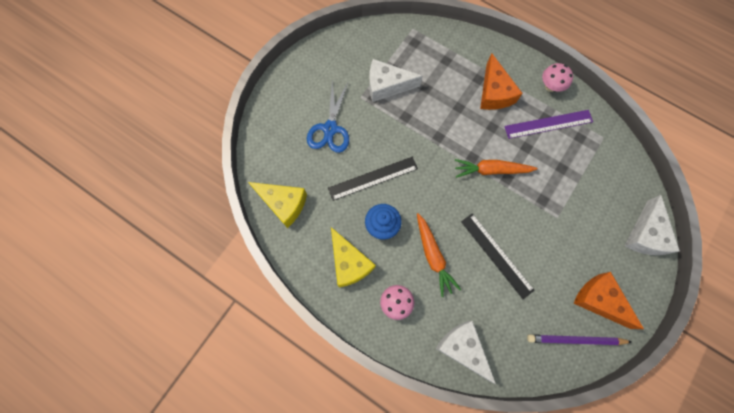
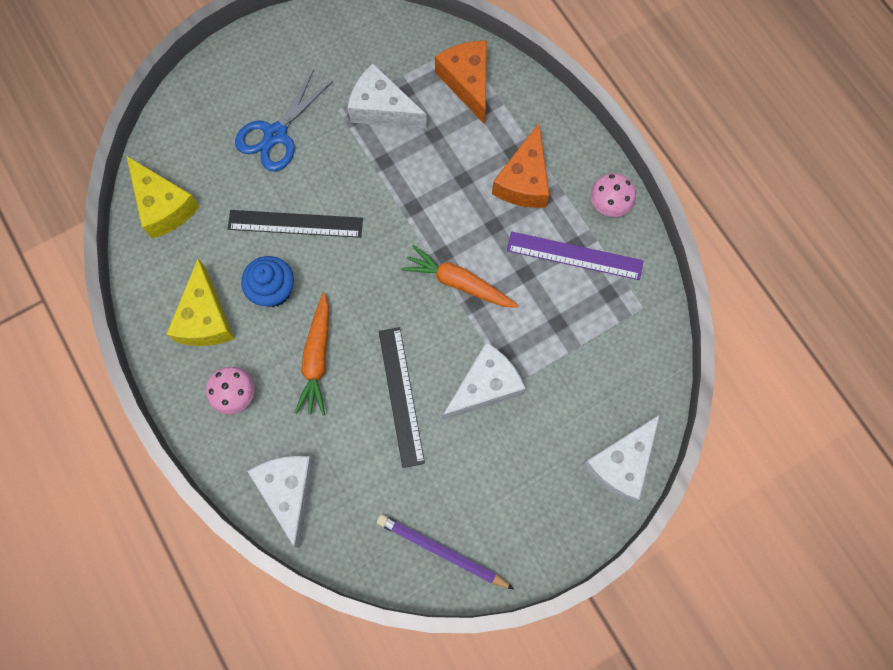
camera: 25 degrees right, 0 degrees up
(542, 225) = (485, 386): none -> white cheese
(599, 300) = (504, 518): orange cheese -> orange cheese (467, 82)

